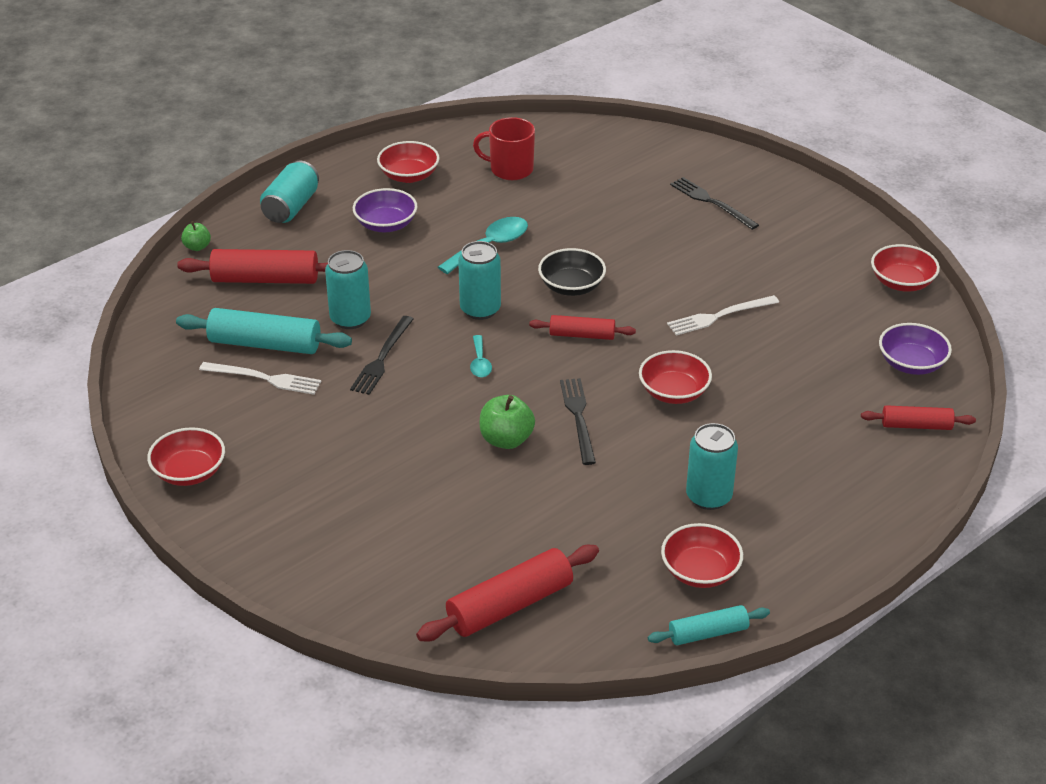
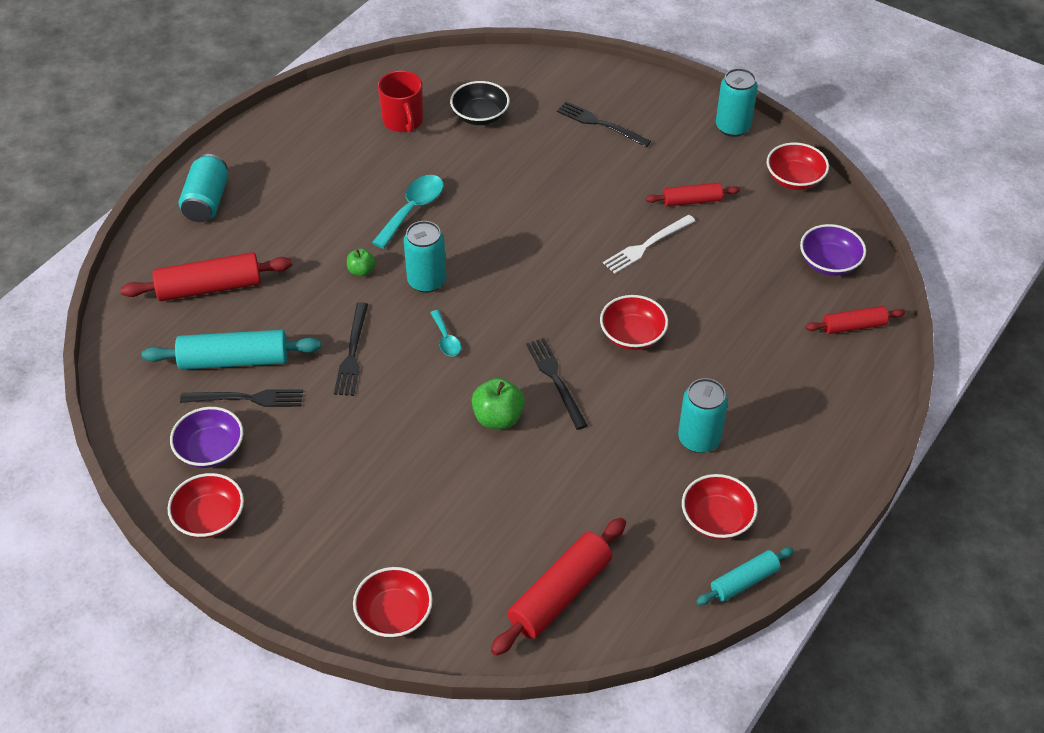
camera: 15 degrees left, 10 degrees up
(197, 247) = (129, 263): green apple -> green apple (361, 271)
(264, 378) = (247, 398): white fork -> black fork
(350, 319) = (307, 315): turquoise can -> turquoise can (732, 127)
(386, 224) = (305, 204): purple bowl -> purple bowl (210, 450)
(409, 176) = (309, 145): red bowl -> red bowl (394, 614)
(510, 169) = (403, 121): red mug -> red mug turned 105 degrees counterclockwise
(571, 286) = (503, 239): black bowl -> black bowl (480, 116)
(582, 335) = (530, 290): red rolling pin -> red rolling pin (692, 201)

